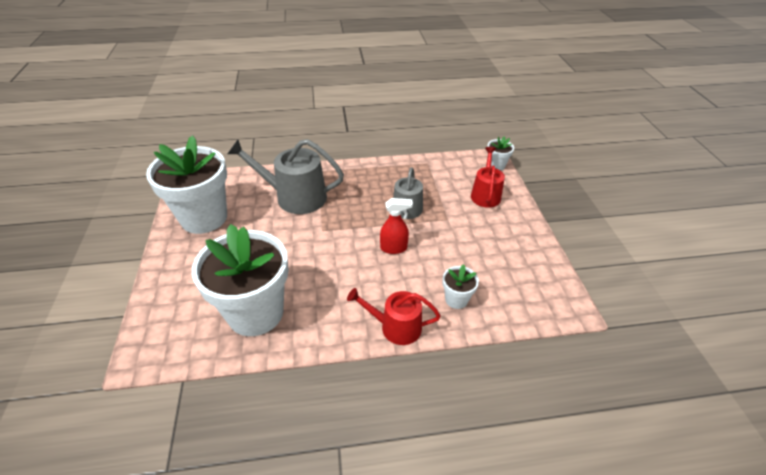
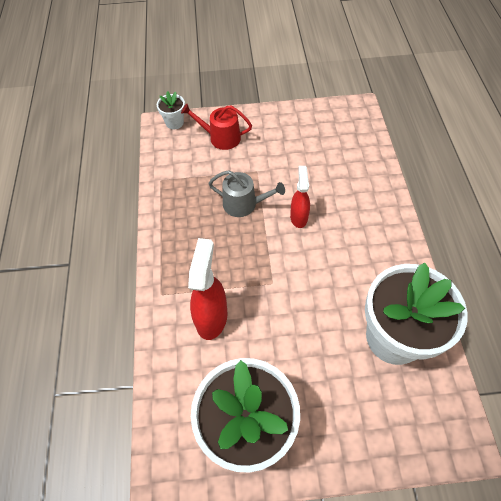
camera: 85 degrees left, 15 degrees up
(295, 197) = (212, 317): grey watering can -> red spray bottle
(395, 327) = (393, 219): red watering can -> none
(456, 299) = (358, 175): white flower pot -> none

